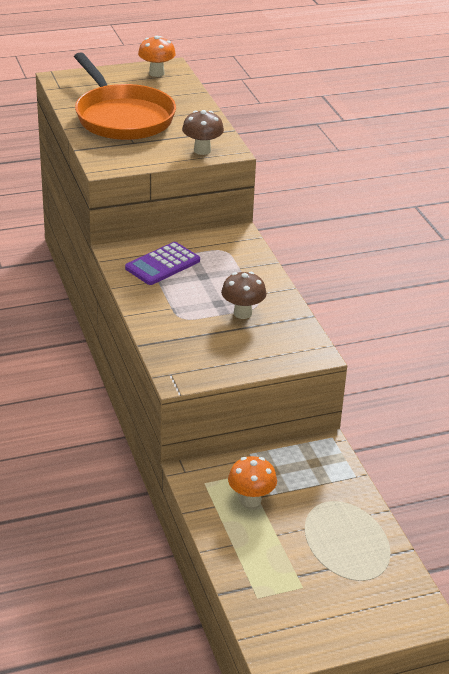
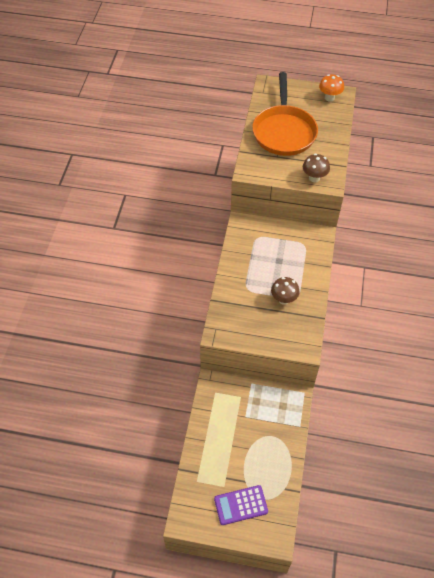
camera: 30 degrees right, 20 degrees up
(162, 264) = (261, 242): purple calculator -> purple calculator (241, 505)
(251, 500) = (232, 415): orange mushroom -> none

